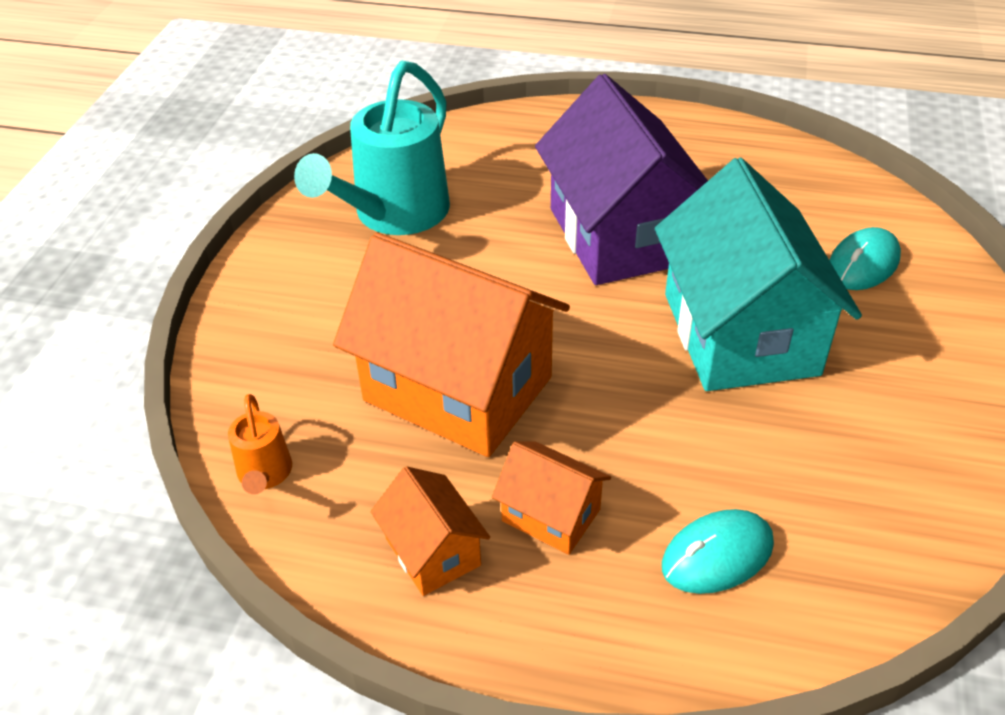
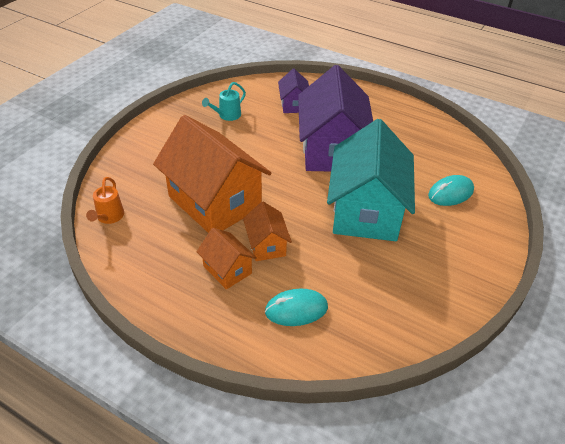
camera: 15 degrees right, 0 degrees up
(393, 215) = (227, 115): turquoise watering can -> turquoise watering can, size x0.46
(433, 552) = (165, 271): orange house -> orange house (266, 245)
(507, 166) = (293, 104): none -> purple house

